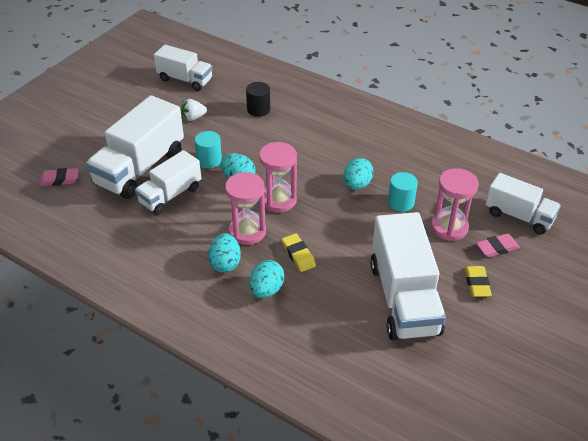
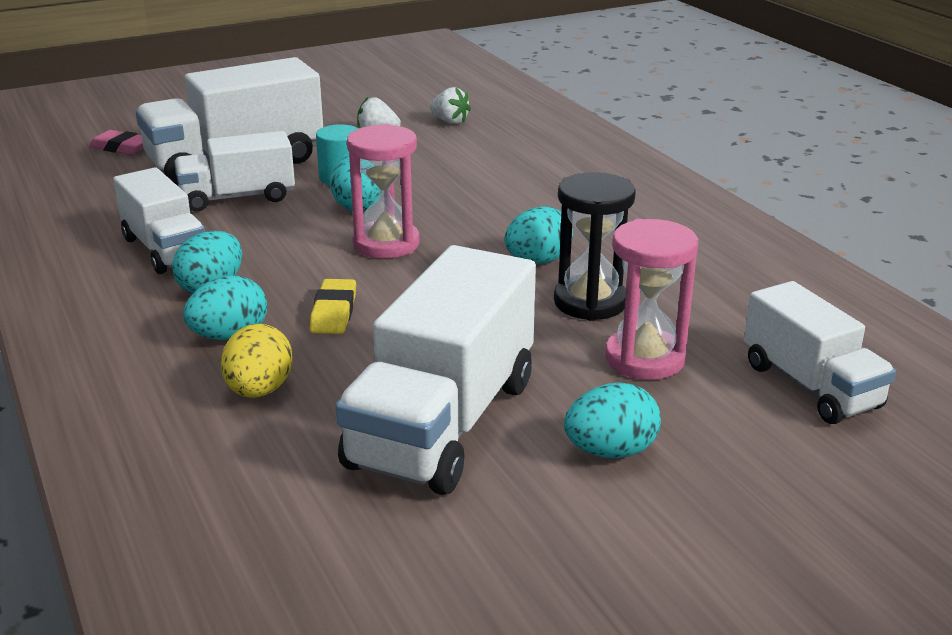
camera: 30 degrees right, 15 degrees down
(185, 80) = (416, 97): white truck -> white truck (165, 250)
(223, 95) = (450, 121): none -> white strawberry
(247, 232) = (292, 264): pink hourglass -> none
(258, 109) = (483, 146): black cylinder -> none
(313, 315) = (259, 391): none -> yellow egg
(401, 202) = (590, 302): turquoise cylinder -> black hourglass
(477, 284) = (610, 451): yellow eraser -> turquoise egg
(497, 248) = (712, 415): pink eraser -> none

